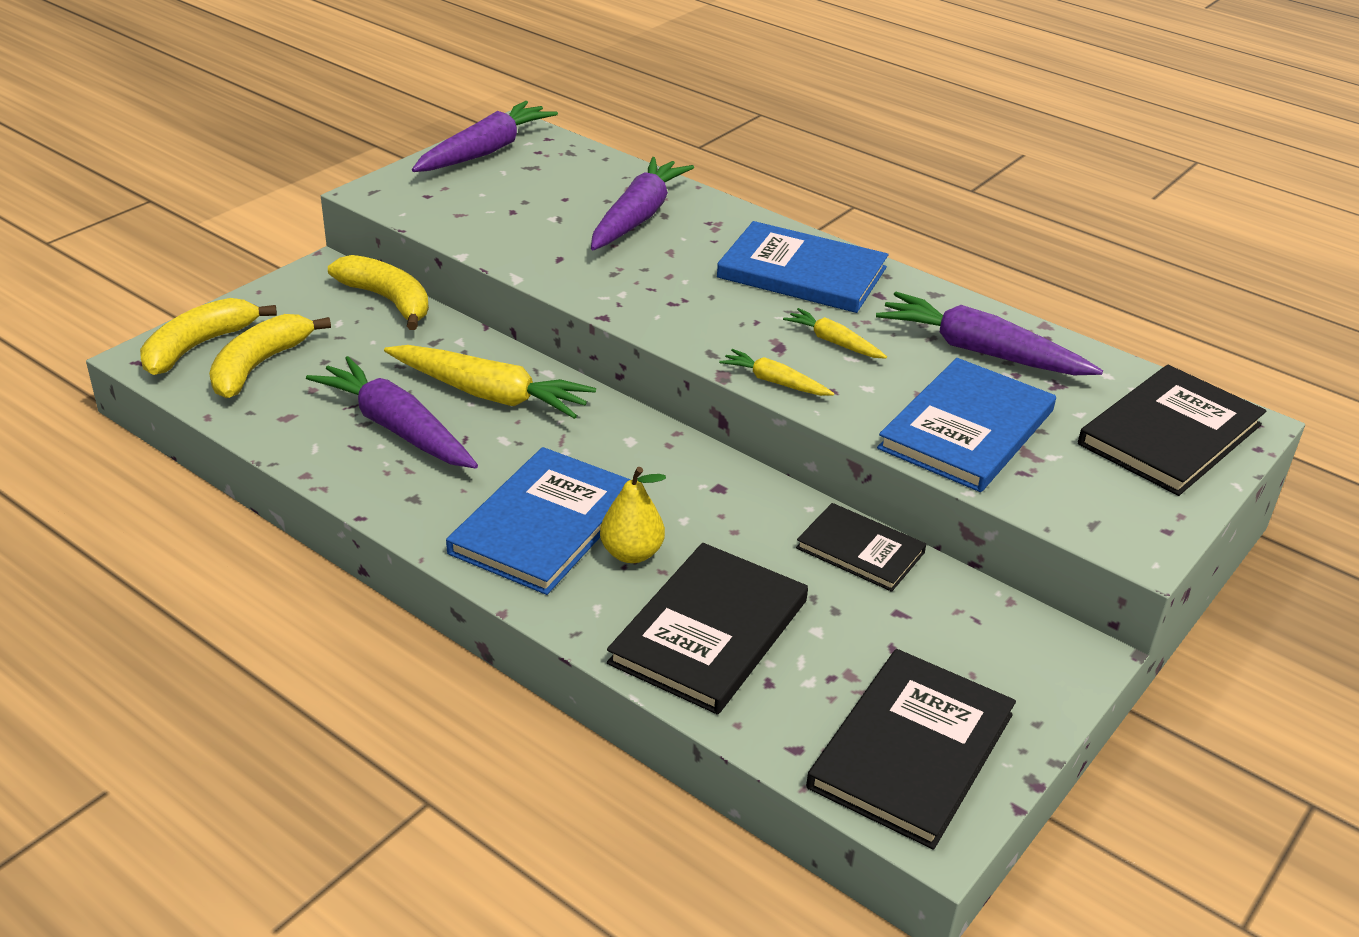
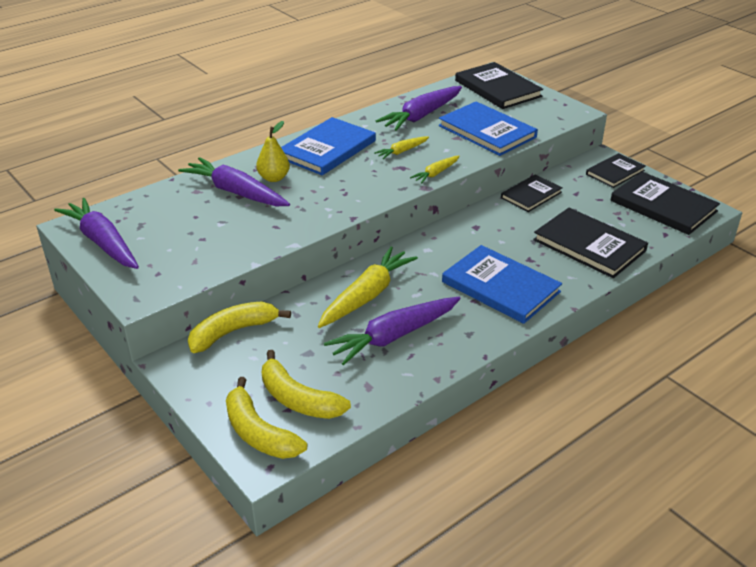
camera: 75 degrees left, 0 degrees up
(631, 553) = (528, 261): yellow pear -> yellow pear (274, 178)
(1021, 673) = (615, 172): none -> black book

